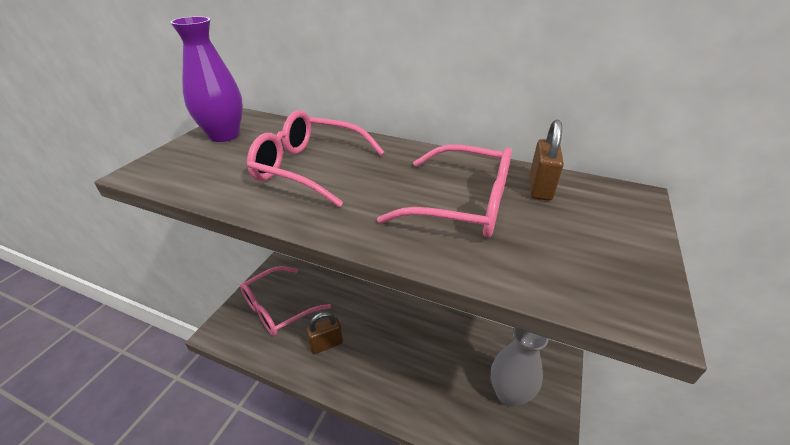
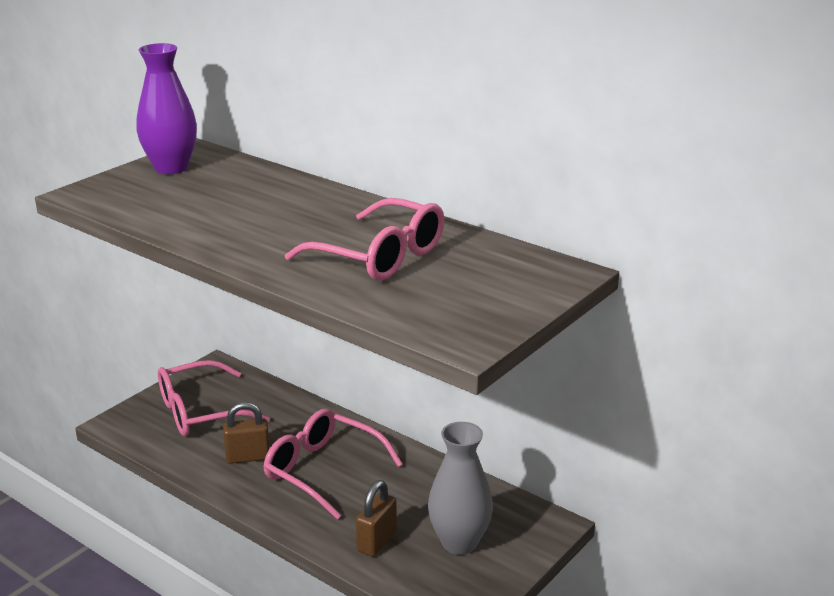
camera: 15 degrees right, 10 degrees down
(309, 168) = (246, 208): pink glasses -> pink glasses (322, 470)
(540, 188) = (475, 253): brown padlock -> brown padlock (376, 541)

